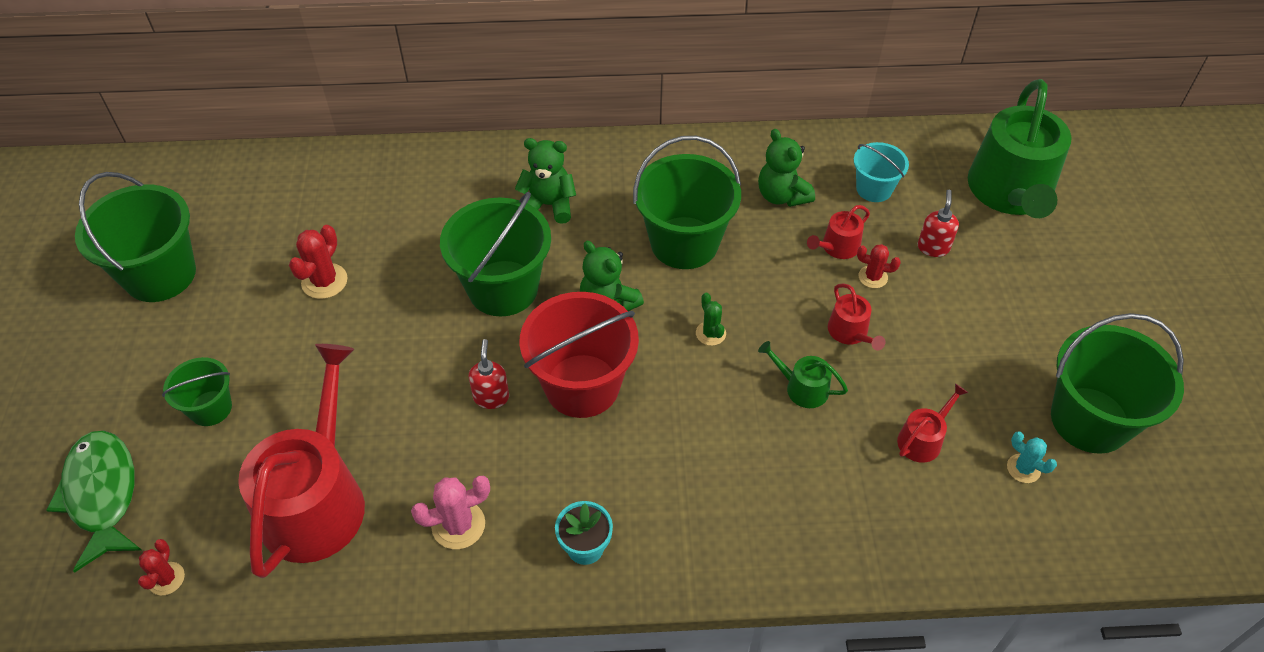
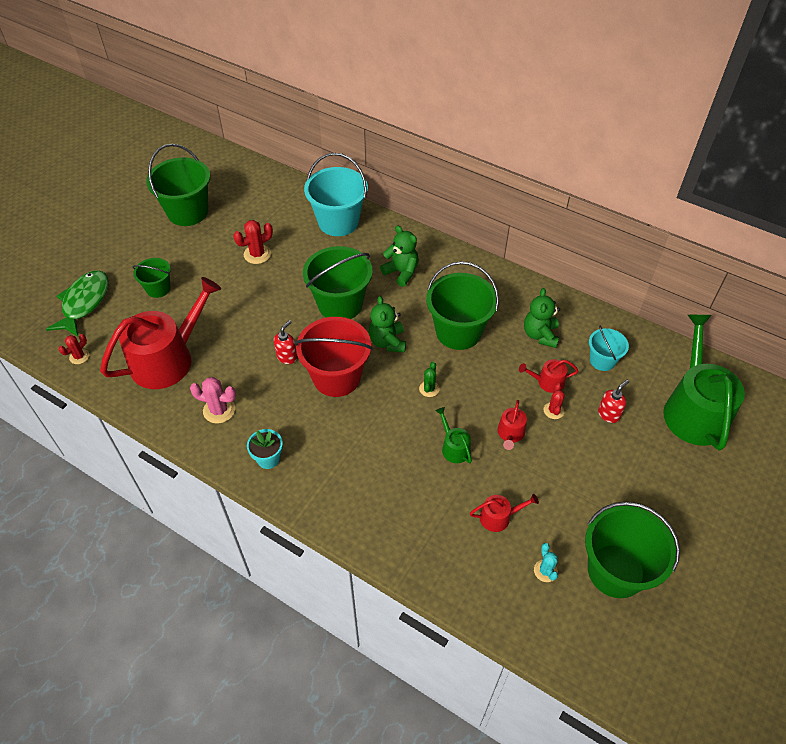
camera: 35 degrees right, 0 degrees up
(404, 180) = (338, 222): none -> turquoise bucket
(873, 277) = (553, 410): red cactus -> red cactus turned 45 degrees clockwise
(1010, 192) = (693, 409): green watering can -> green watering can turned 135 degrees clockwise

